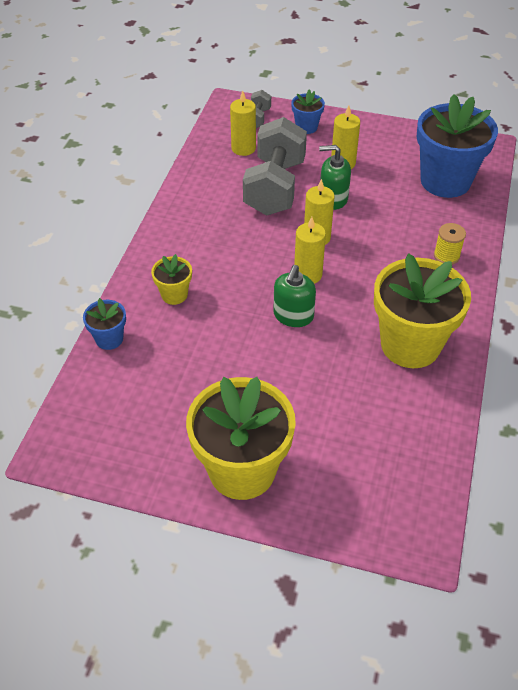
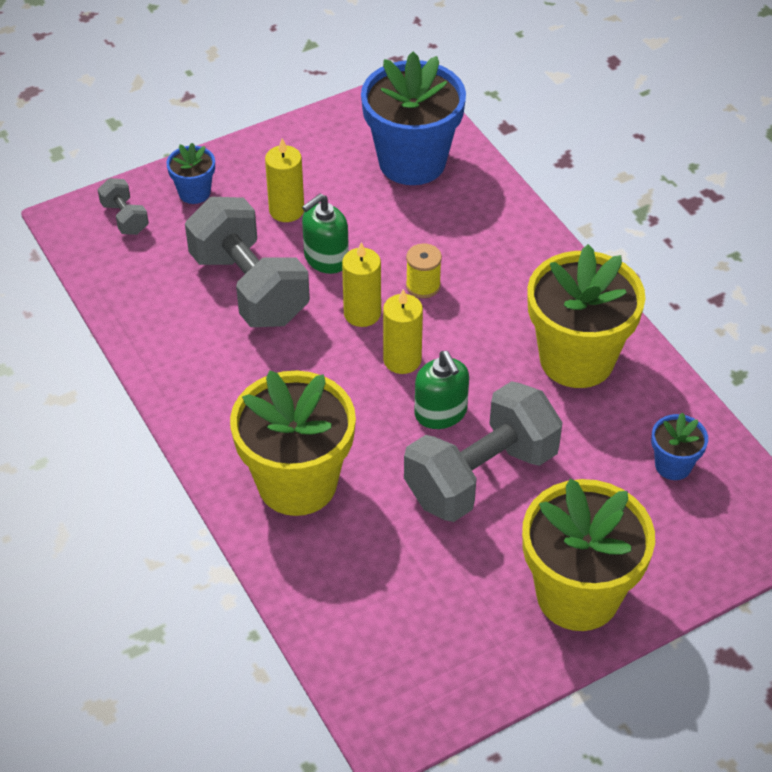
camera: 45 degrees left, 0 degrees up
(109, 339) = (292, 581): blue flower pot -> blue flower pot (673, 465)
(174, 295) = (297, 483): yellow flower pot -> yellow flower pot, size x2.15
(243, 148) = (156, 265): yellow candle -> none
(272, 364) = (481, 476): none -> grey dumbbell
(446, 256) = (505, 244): yellow spool -> yellow spool (423, 286)

